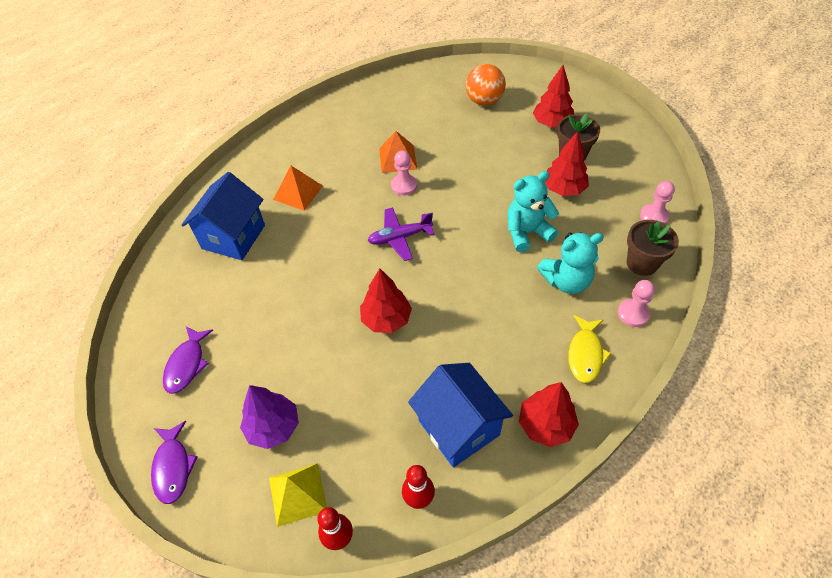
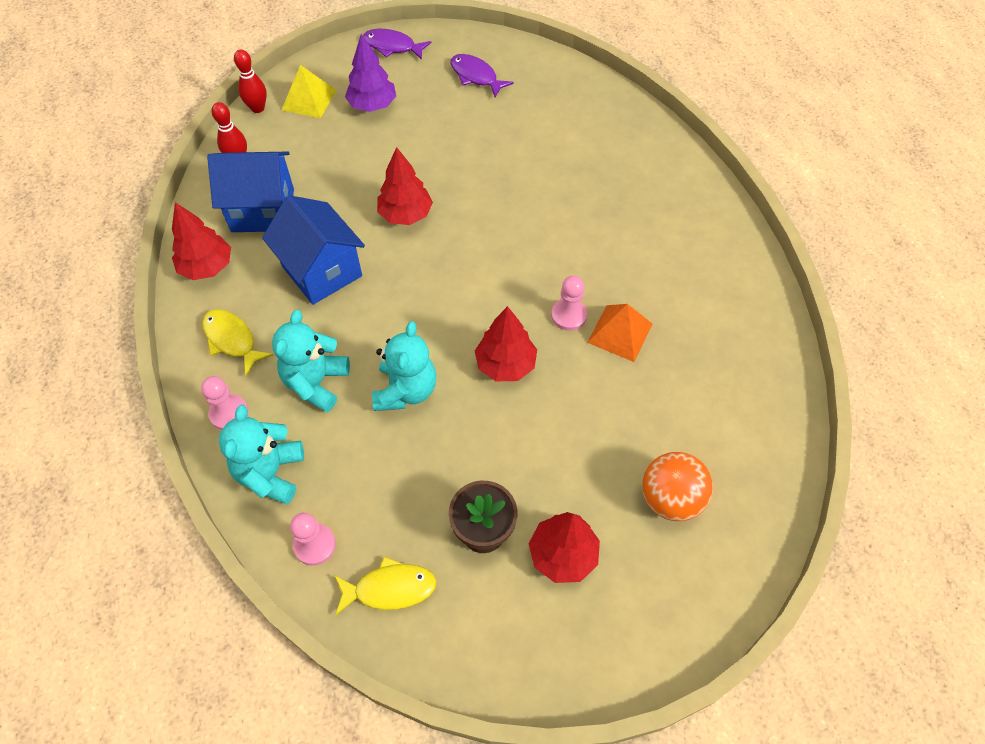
camera: 120 degrees right, 5 degrees up
(233, 237) = (601, 147): blue house -> blue house (322, 271)
(298, 192) = (629, 218): orange pyramid -> none
(400, 237) = (494, 273): purple plane -> none
(564, 189) = (436, 476): red tree -> red tree (505, 364)
(638, 174) = (390, 588): none -> yellow fish
(642, 263) = (271, 473): brown flower pot -> turquoise teddy bear

